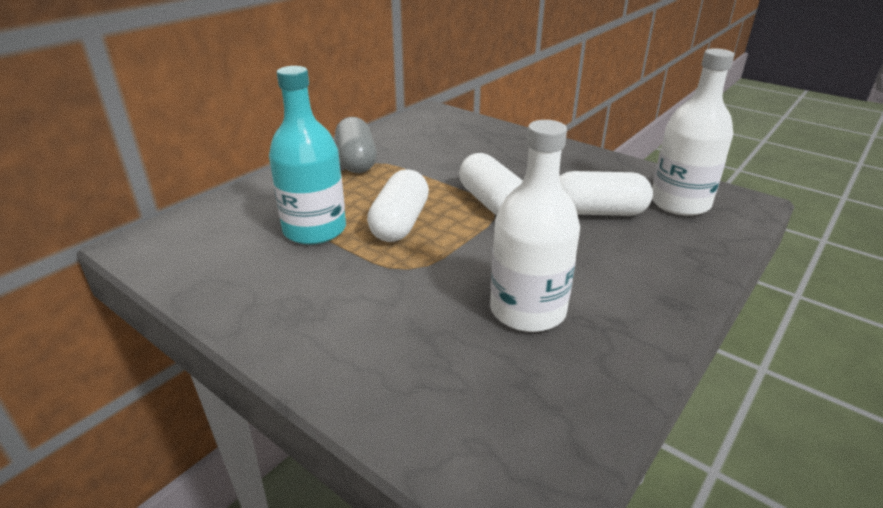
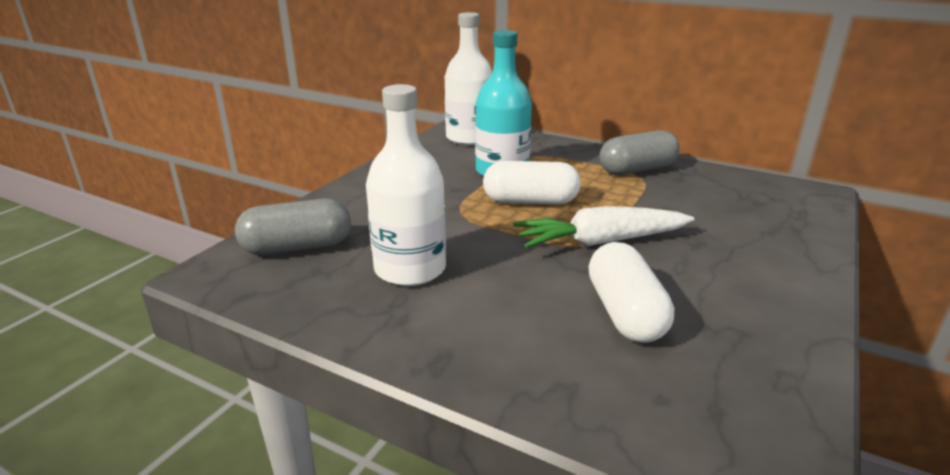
camera: 80 degrees right, 5 degrees down
(462, 404) = (297, 247): none -> grey capsule
(491, 203) = (600, 242): white capsule -> white carrot
(680, 203) = (706, 392): white bottle -> white bottle (469, 138)

